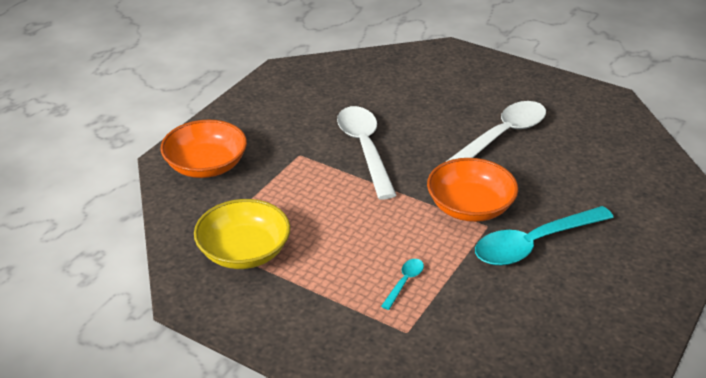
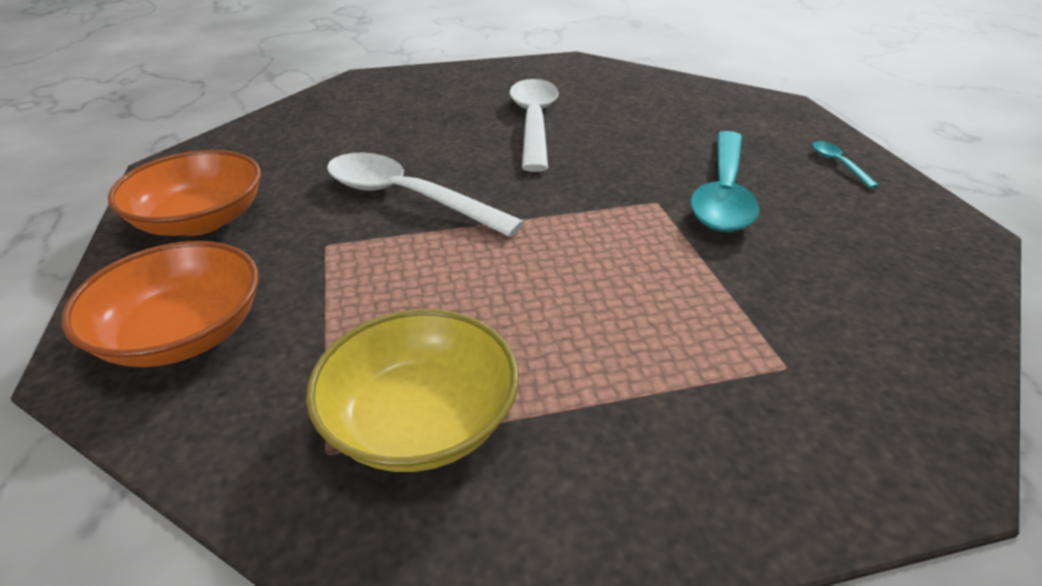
camera: 45 degrees left, 0 degrees up
(404, 282) = (684, 310): turquoise spoon -> turquoise spoon (838, 164)
(470, 207) = (611, 194): orange bowl -> orange bowl (200, 220)

